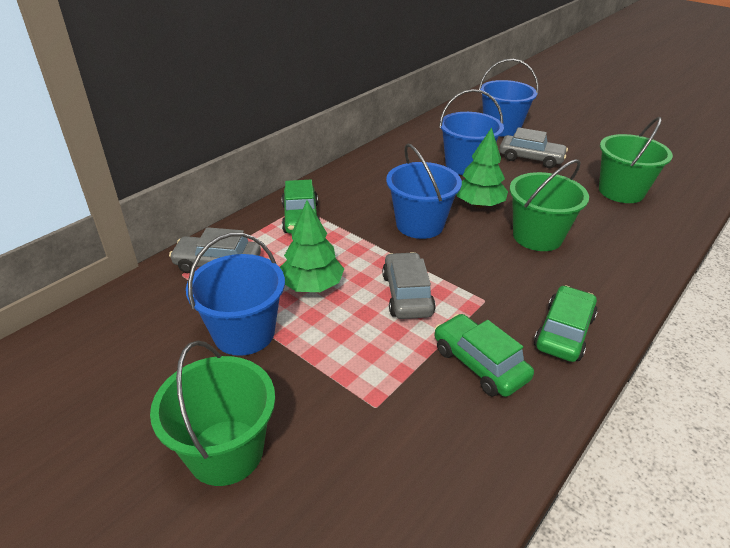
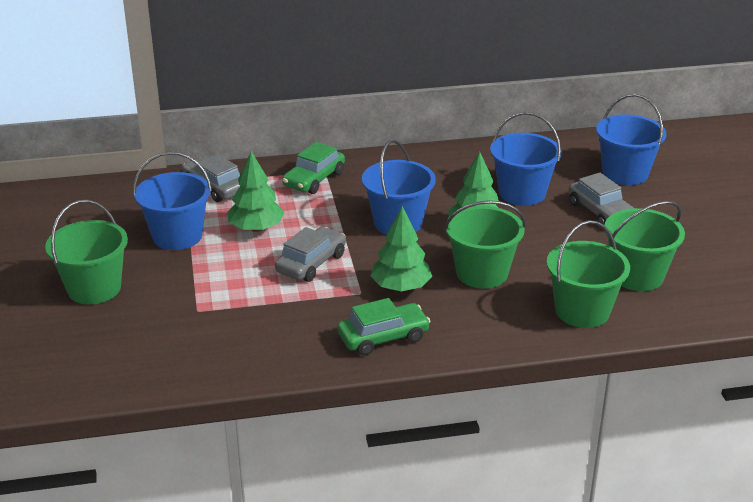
camera: 40 degrees right, 5 degrees down
(479, 364) = (293, 323): green car -> none
(504, 278) = (401, 287): none -> green tree
(638, 232) = (582, 311): none -> green bucket

